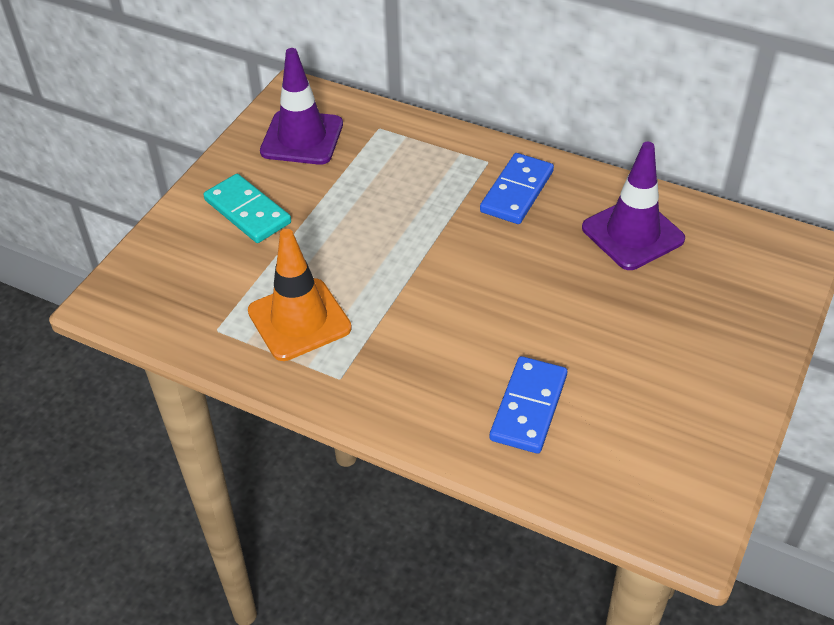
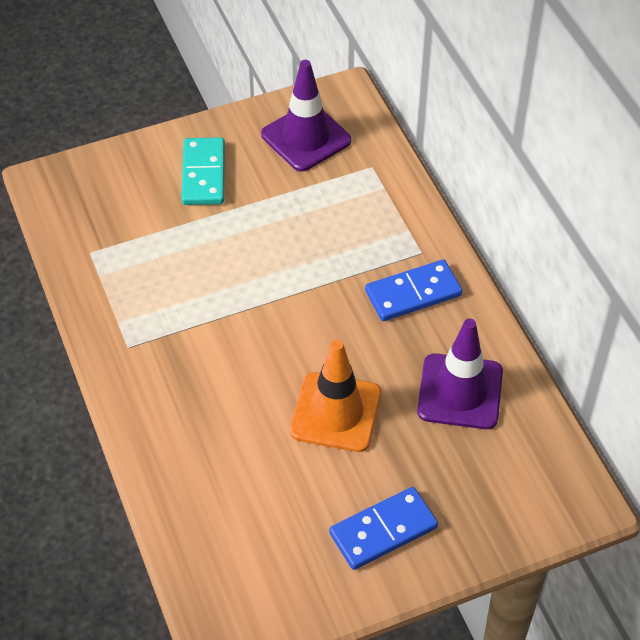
camera: 40 degrees right, 5 degrees up
(299, 320) = (148, 284): orange traffic cone -> orange traffic cone (336, 412)
(528, 407) = (223, 464): blue domino -> blue domino (383, 530)

